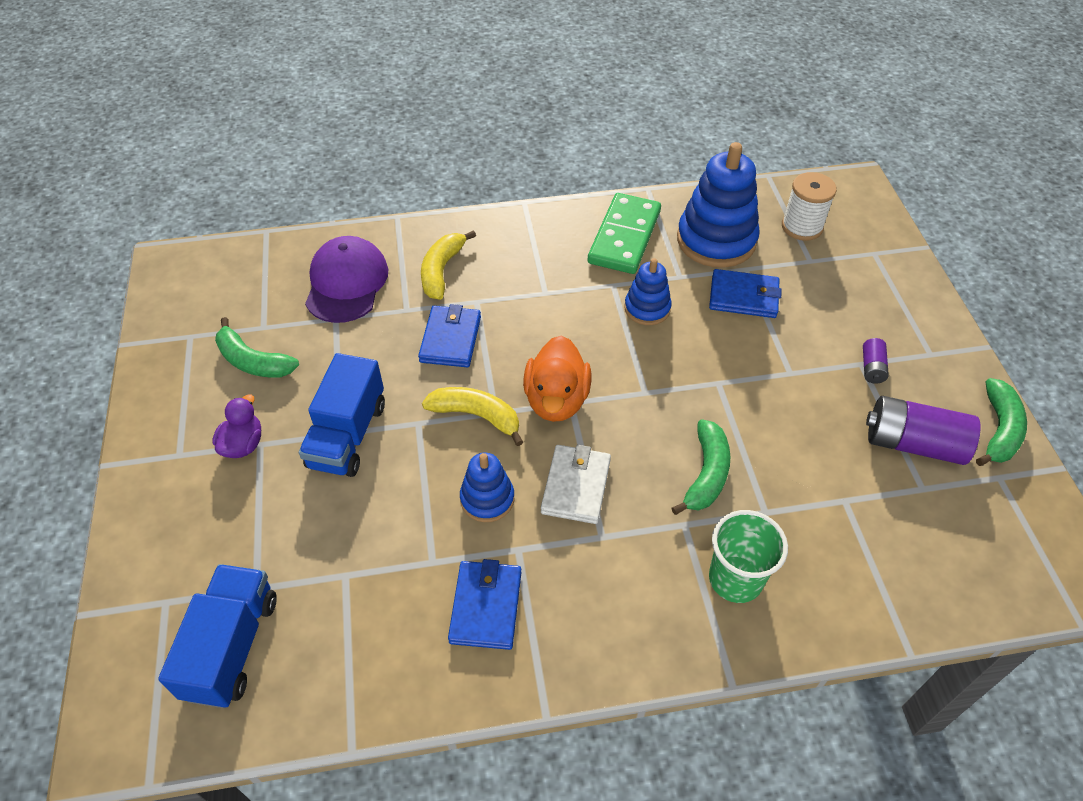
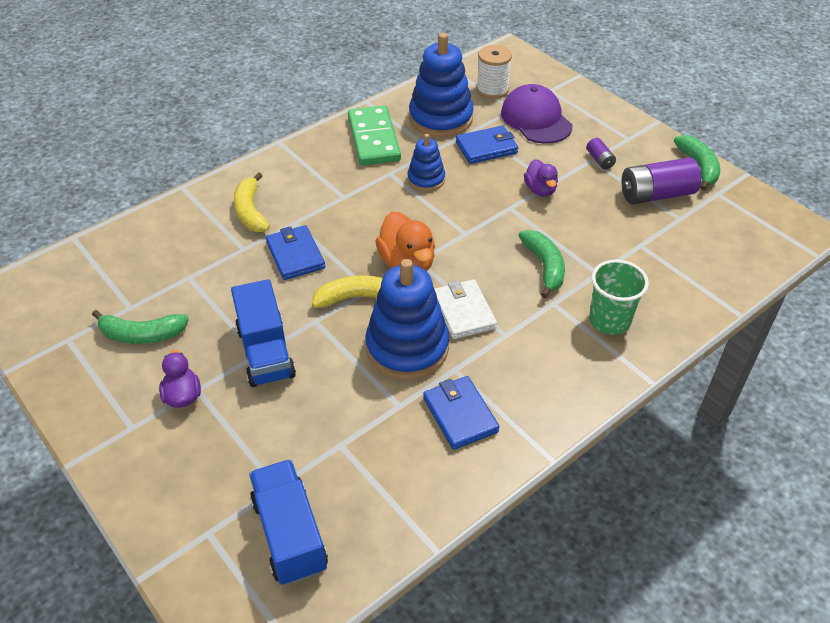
camera: 30 degrees left, 5 degrees down
(346, 283) = (177, 249): purple cap -> purple cap (536, 119)
(487, 499) = (407, 347): blue stacking toy -> blue stacking toy, size x1.83
(770, 376) = (540, 190): none -> purple duck

